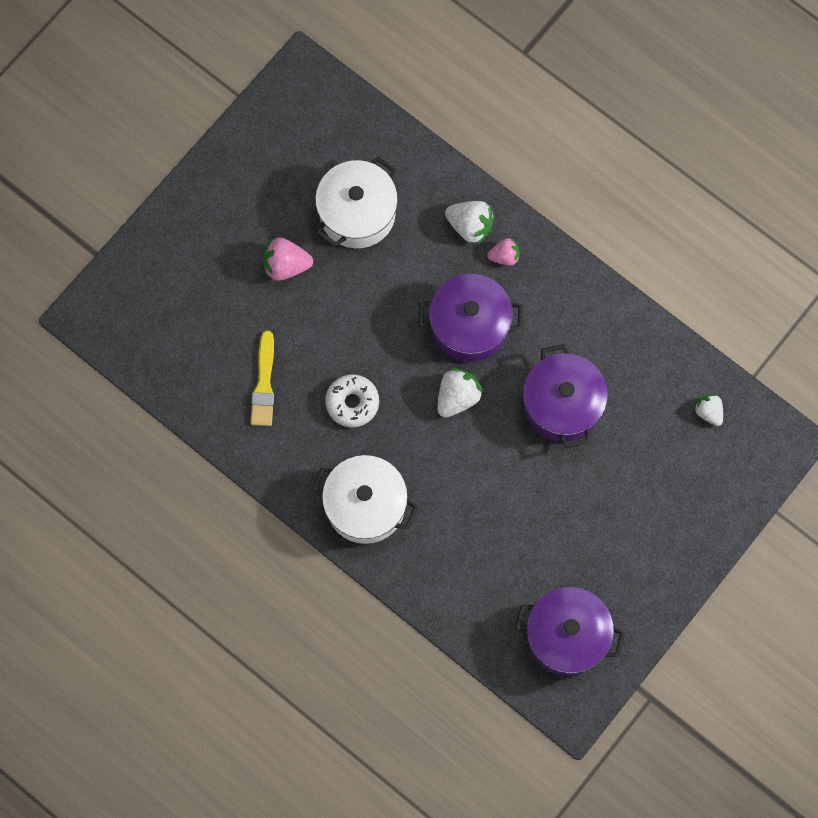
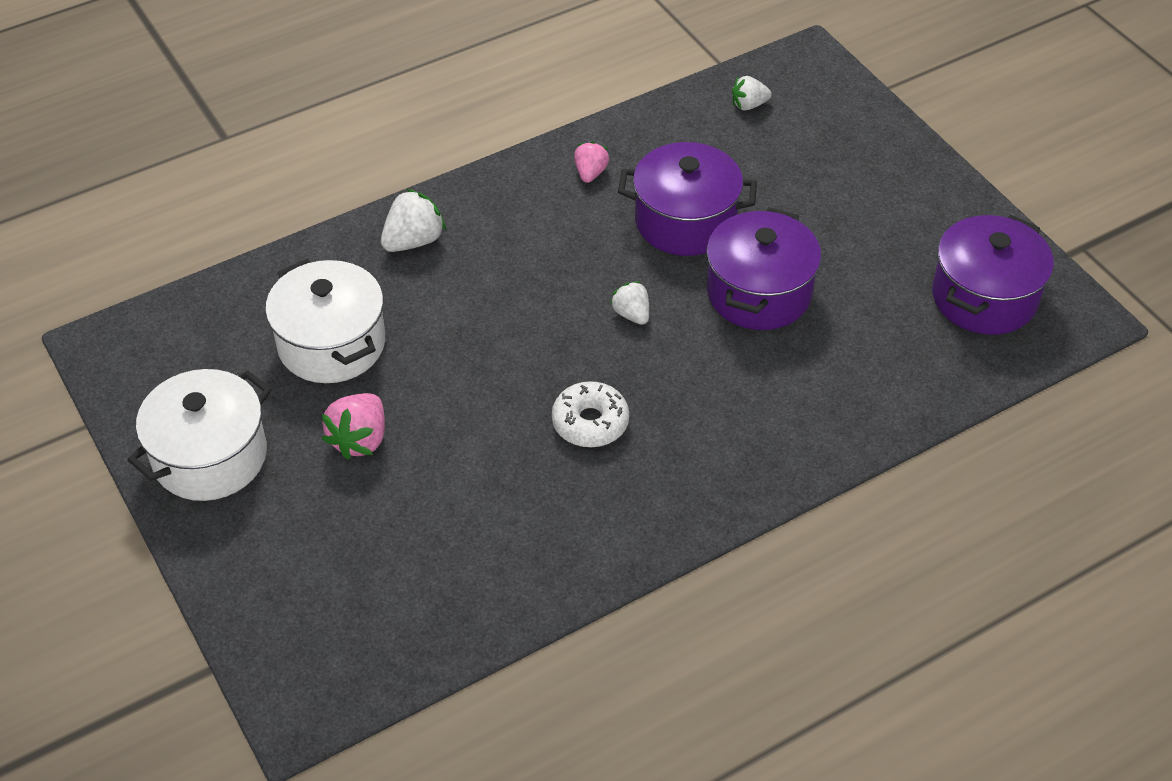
camera: 70 degrees left, 25 degrees down
(264, 384) = (517, 513): yellow brush -> none
(365, 505) = (740, 448): white pot -> white pot (210, 457)
(457, 397) = (631, 314): white strawberry -> white strawberry, size x0.64
(469, 325) = (543, 277): purple pot -> purple pot (759, 293)
(504, 256) = (470, 221): pink strawberry -> pink strawberry (590, 173)

